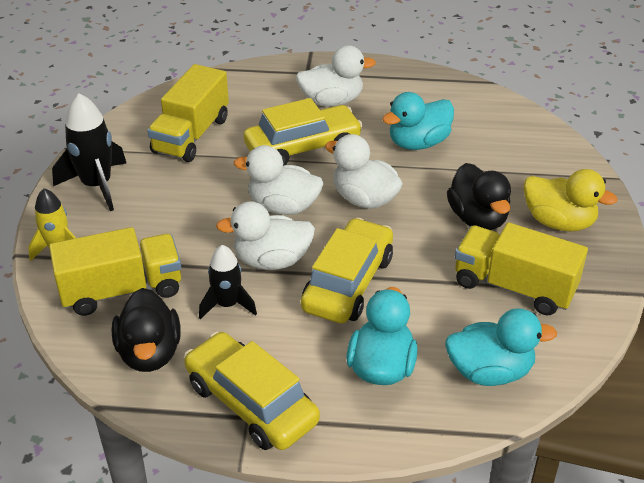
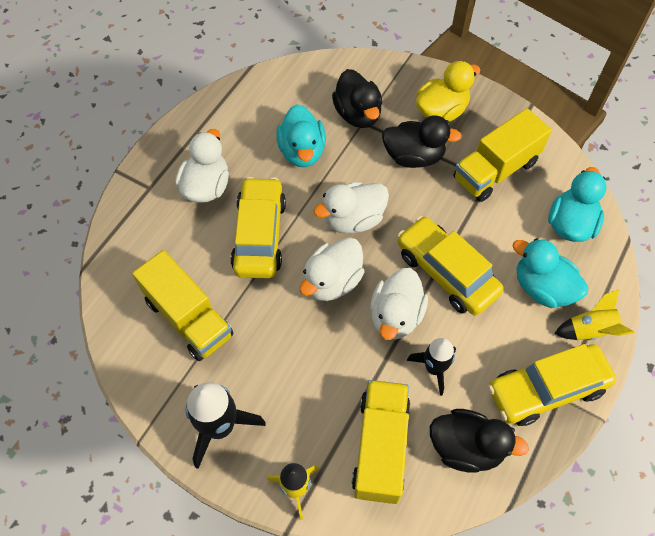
camera: 65 degrees left, 20 degrees up
(351, 425) = (590, 330): none -> yellow rocket
(497, 164) = (357, 114): none -> black duck

